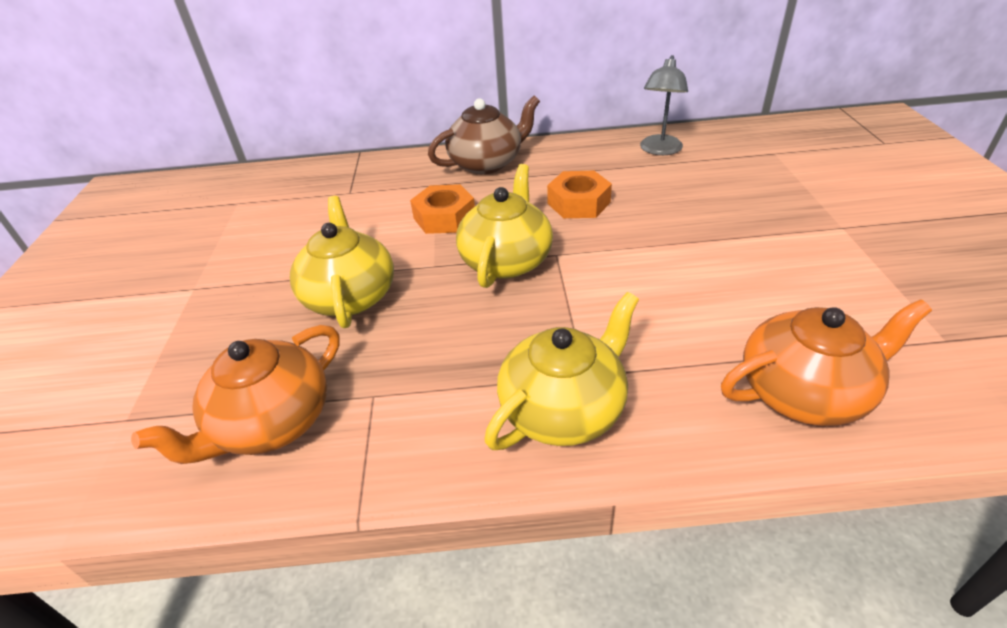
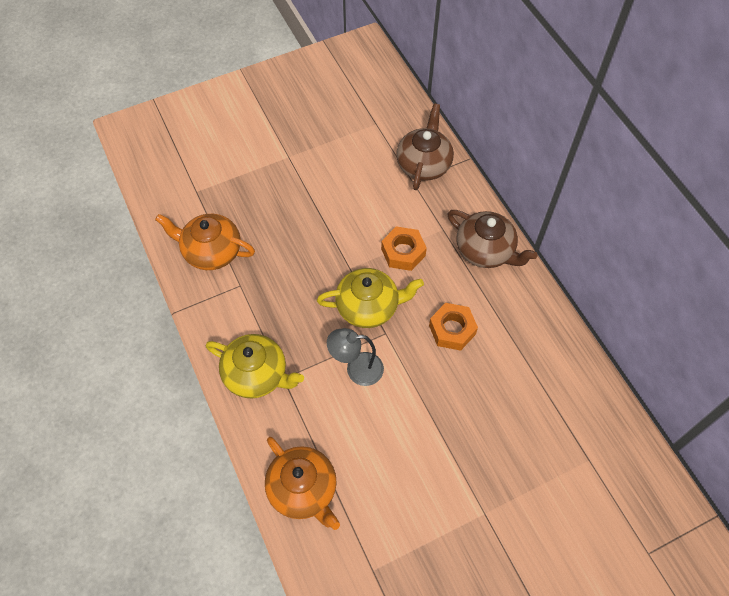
camera: 65 degrees right, 20 degrees up
(335, 180) = (424, 164): none -> brown teapot
(350, 296) = (307, 237): yellow teapot -> none
(659, 150) = (557, 368): grey lamp -> grey lamp (356, 369)

